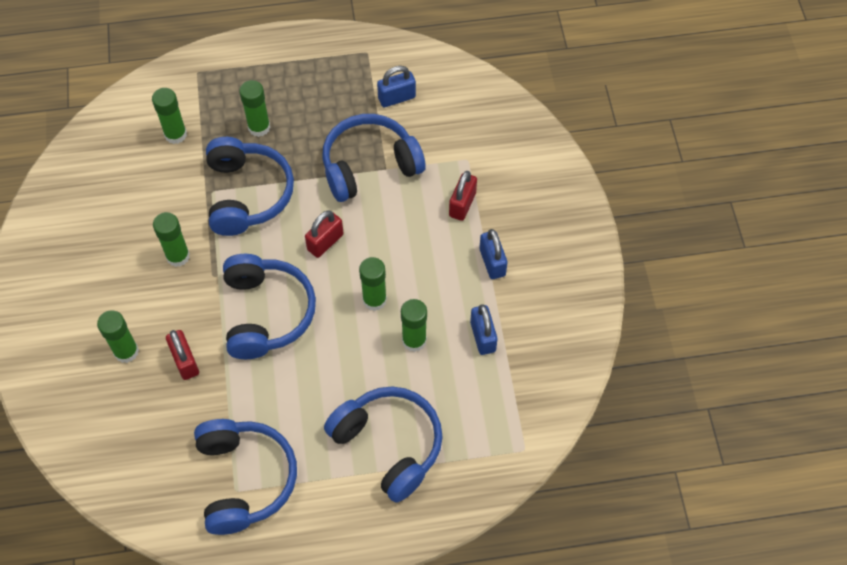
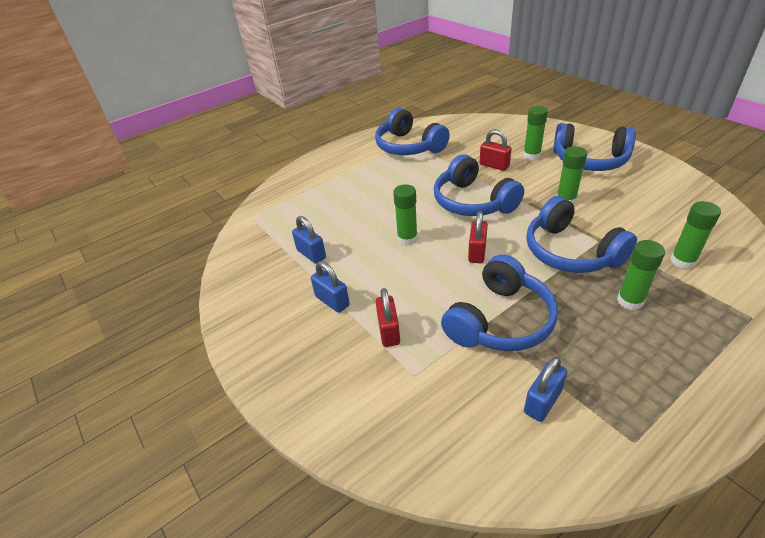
camera: 155 degrees right, 20 degrees down
(388, 445) = (339, 185): blue headphones -> blue headphones (590, 160)
(414, 340) = (360, 231): green glue stick -> none

